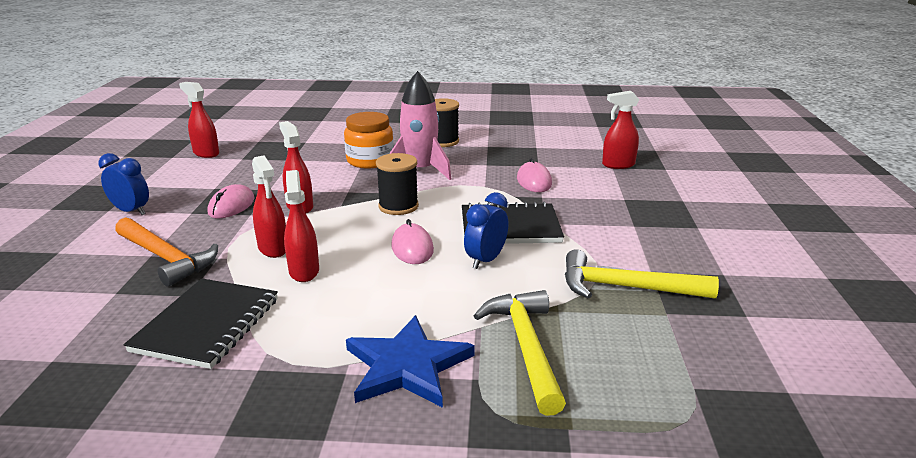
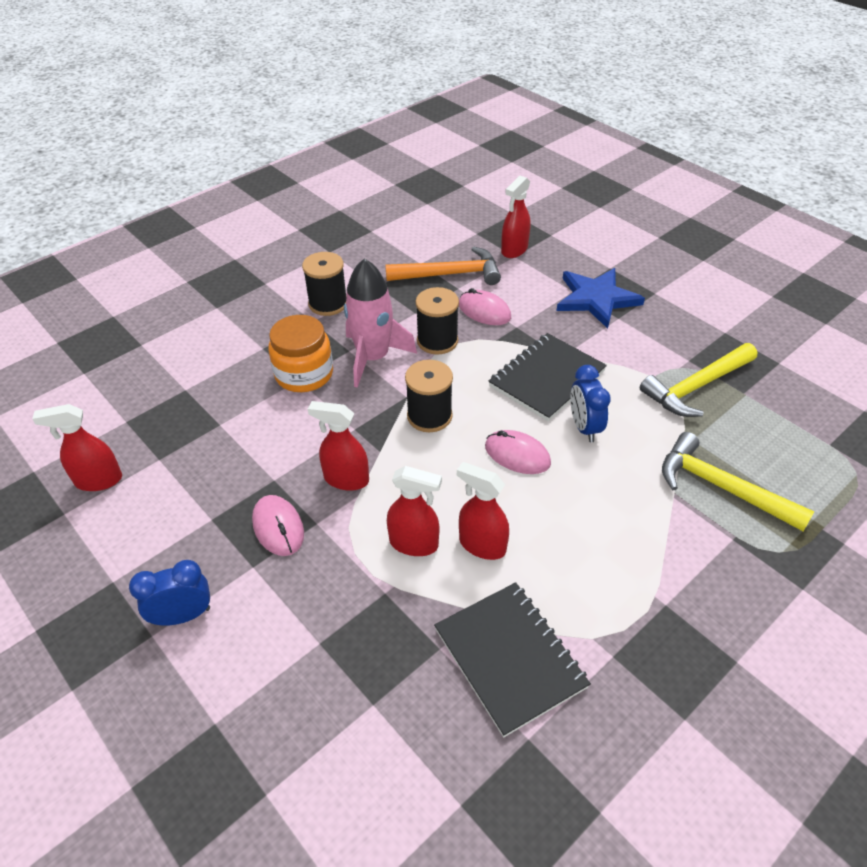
camera: 45 degrees left, 20 degrees up
(166, 258) = (340, 633): orange hammer -> orange hammer (449, 274)
(407, 366) = (688, 564): blue star -> blue star (596, 299)
(473, 180) = (437, 341): none -> black spool

